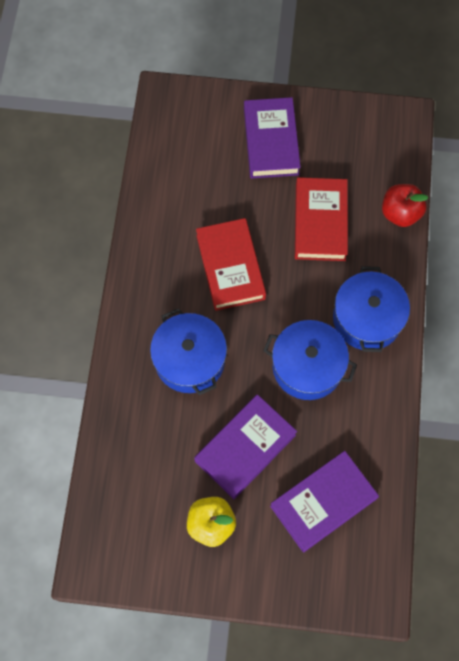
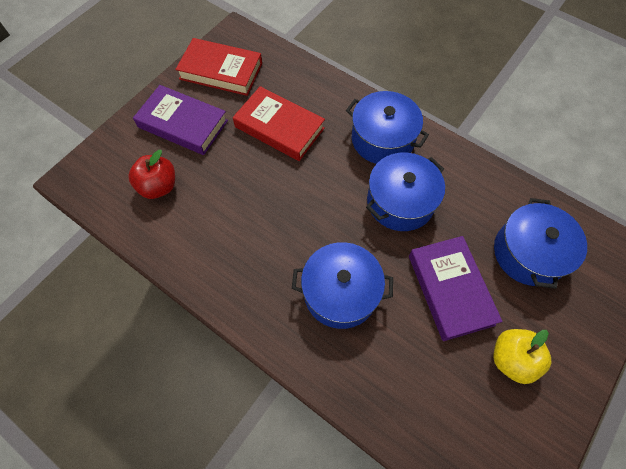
camera: 60 degrees left, 5 degrees down
(230, 267) = (273, 212): red book -> red book (221, 71)
(323, 502) = (528, 253): purple book -> blue pot
(400, 213) = (309, 74): red apple -> red apple (159, 186)

